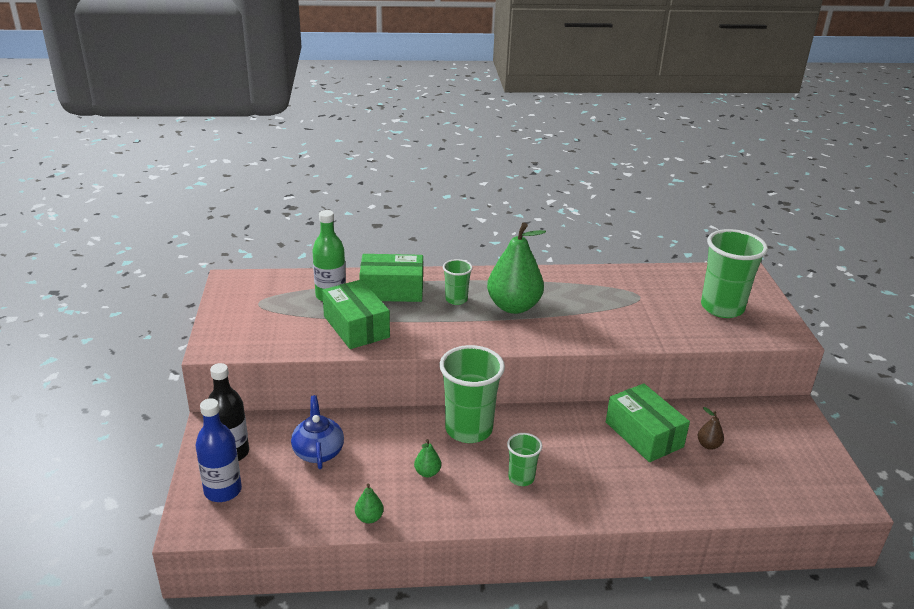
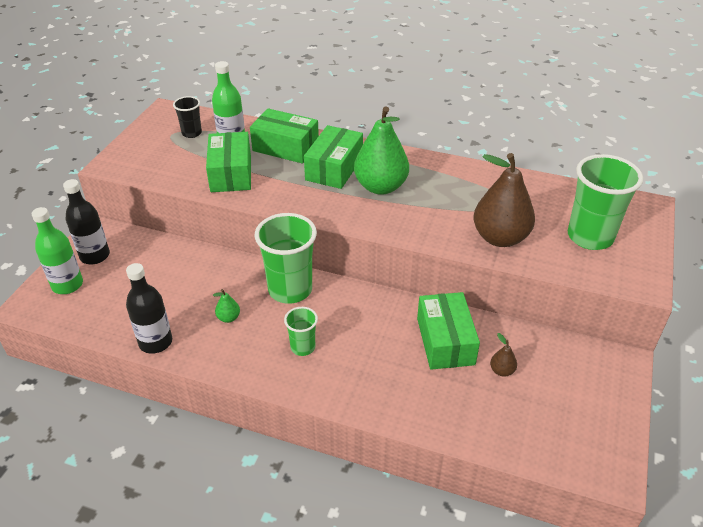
camera: 25 degrees right, 10 degrees up
(223, 490) = (67, 285): blue bottle -> green bottle
(280, 297) = (191, 133): none -> black cup
(318, 452) = (157, 274): blue teapot -> none
(369, 518) = (155, 342): green pear -> black bottle
(456, 299) = (334, 168): green cup -> green box
(652, 326) = (500, 238): none -> brown pear

